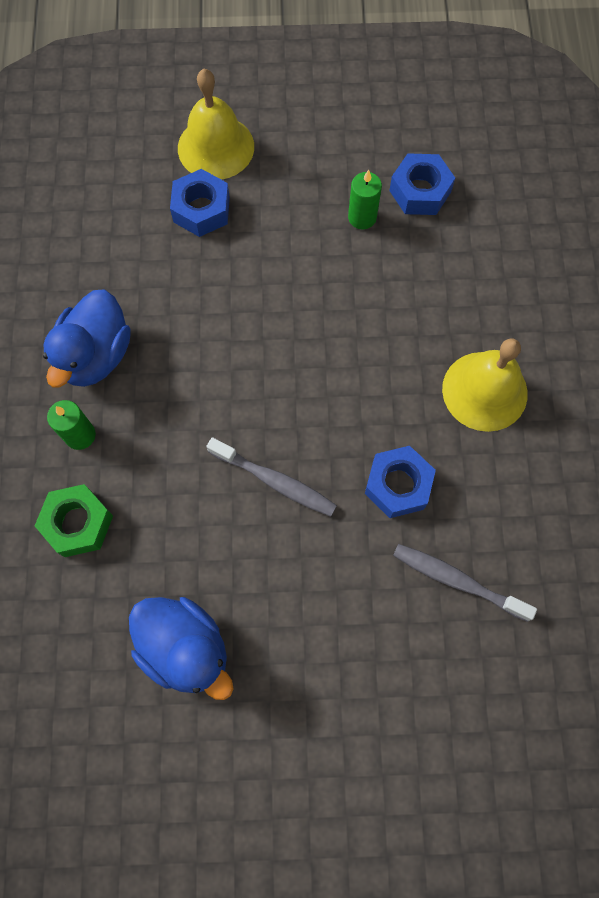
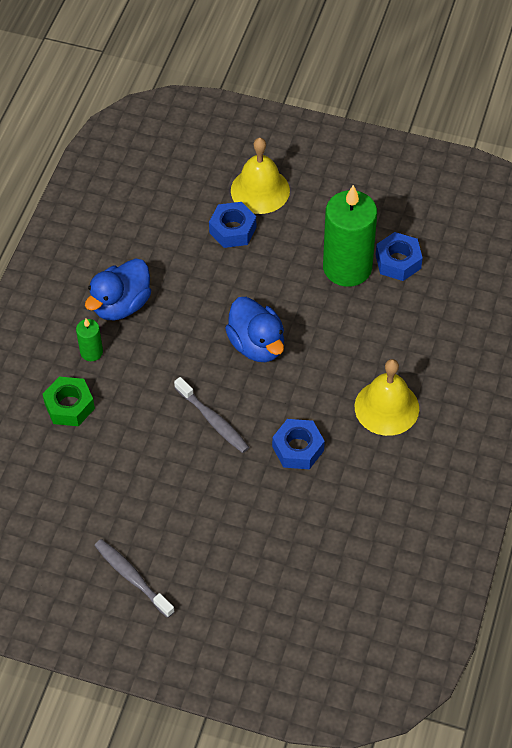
camera: 20 degrees right, 15 degrees down
(185, 648) = (112, 503): blue duck -> blue duck (257, 345)
(362, 217) = (347, 267): green candle -> green candle, size x2.23
(457, 580) = (313, 520): grey toothbrush -> grey toothbrush (132, 577)

